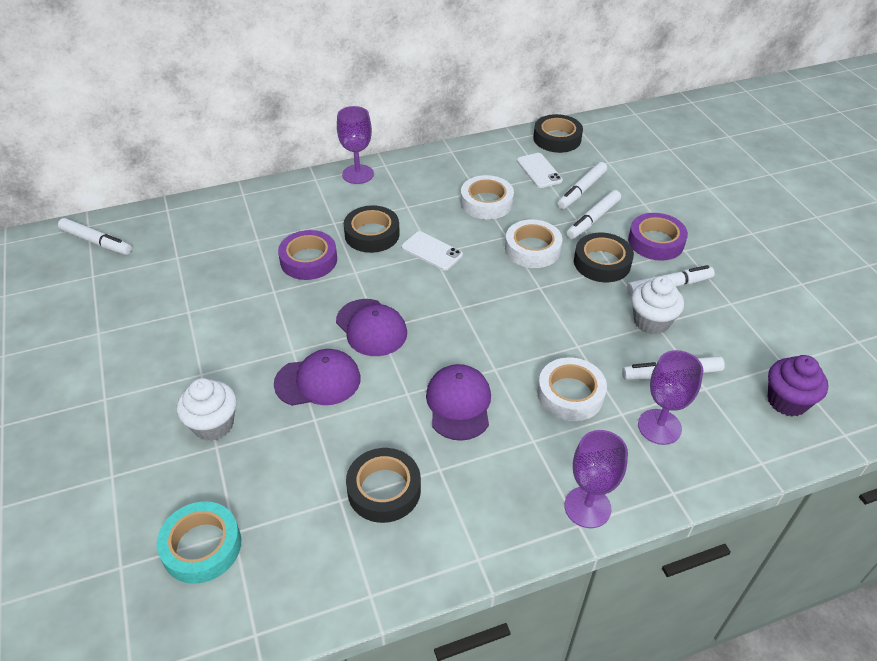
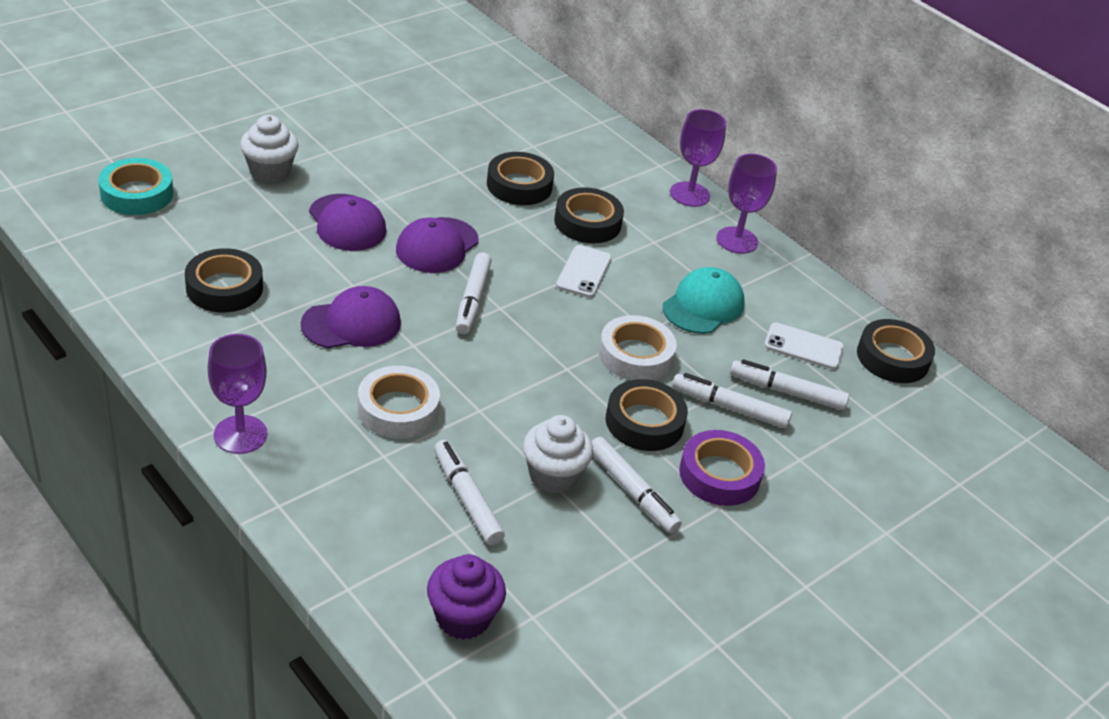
camera: 65 degrees right, 5 degrees down
(96, 242) = (474, 53): white marker -> white marker (472, 300)
(308, 260) = (519, 185): purple tape -> black tape
(486, 202) = (703, 305): white tape -> turquoise cap
(539, 171) = (803, 346): white phone -> white phone turned 60 degrees clockwise
(659, 427) = (374, 490): purple goblet -> purple goblet (737, 240)

